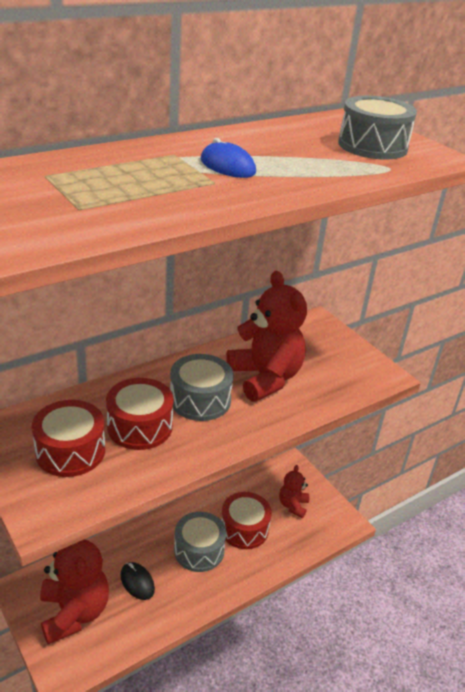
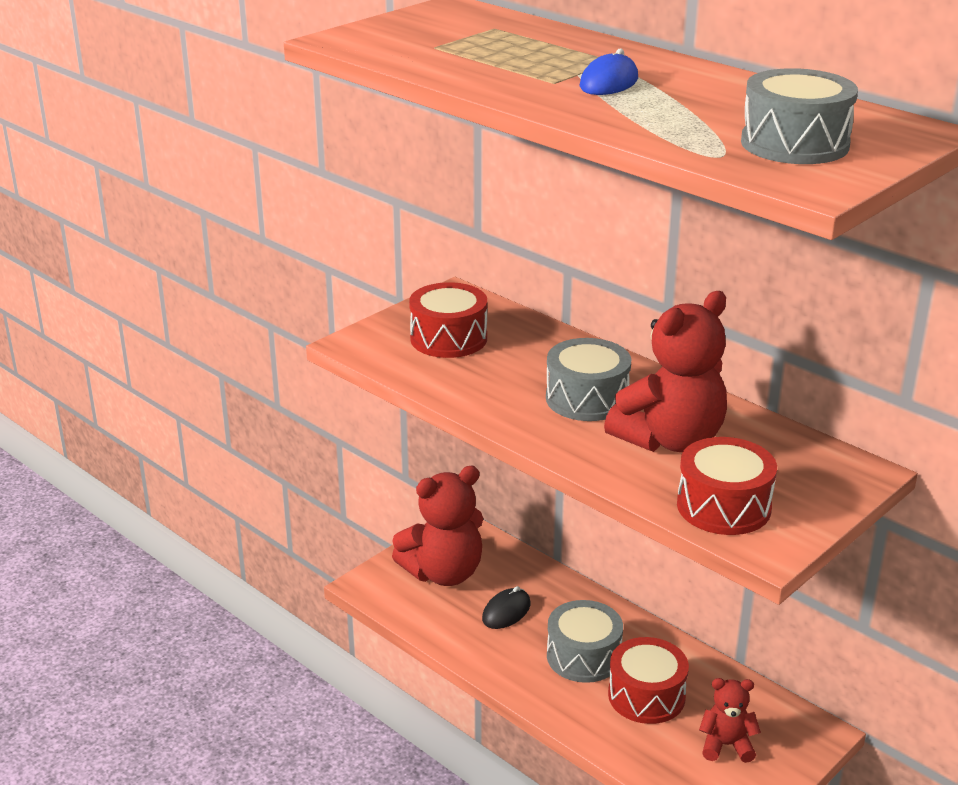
camera: 80 degrees right, 5 degrees down
(140, 426) = (511, 369): red drum -> red drum (723, 506)

